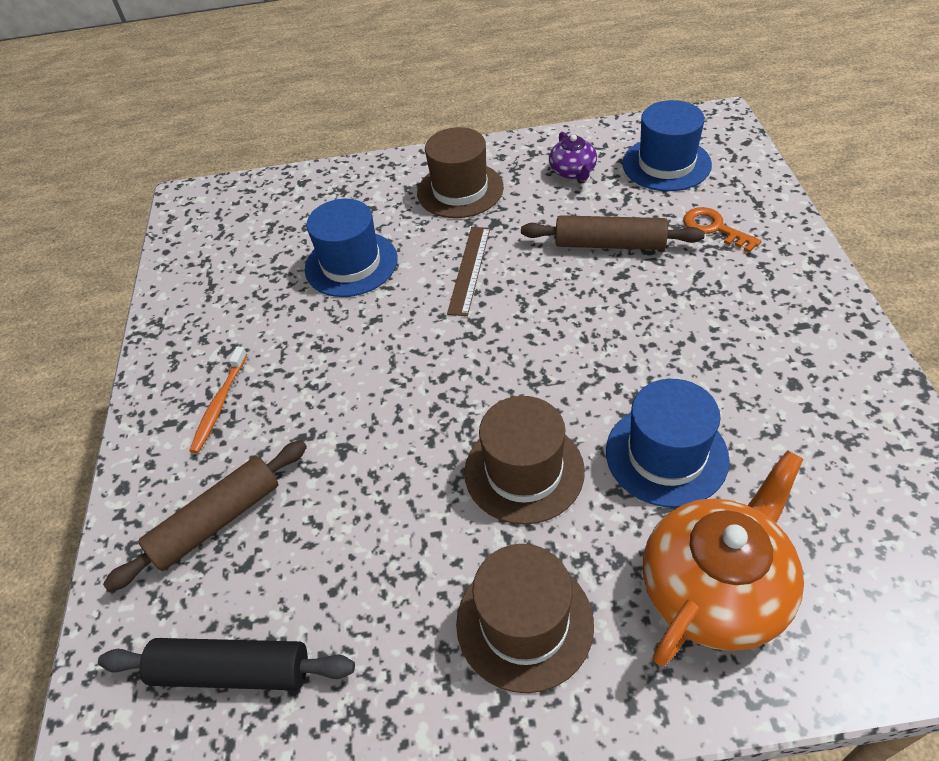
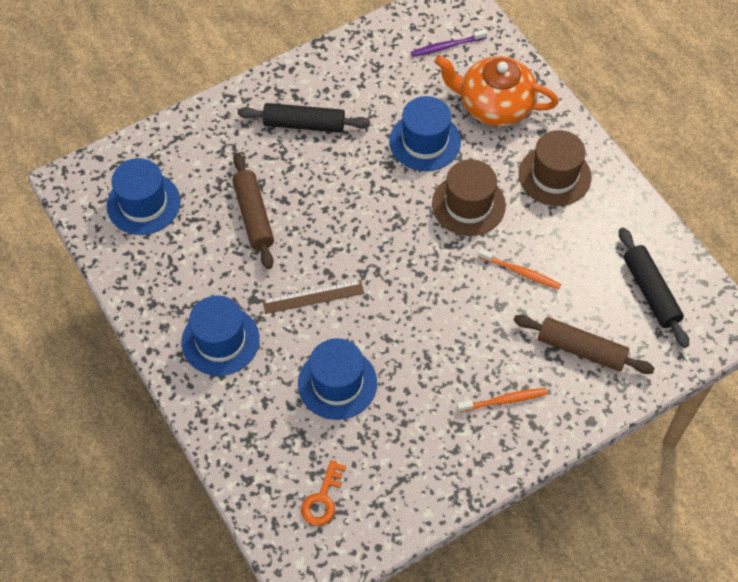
camera: 120 degrees left, 10 degrees up
(376, 495) = (521, 272): none -> orange toothbrush
(460, 190) = (220, 340): brown hat -> blue hat
(573, 171) = (171, 265): purple teapot -> none
(714, 228) = (215, 157): orange key -> orange key (322, 499)
(745, 322) = (304, 124): none -> black rolling pin
(881, 561) = (446, 46): none -> purple toothbrush

